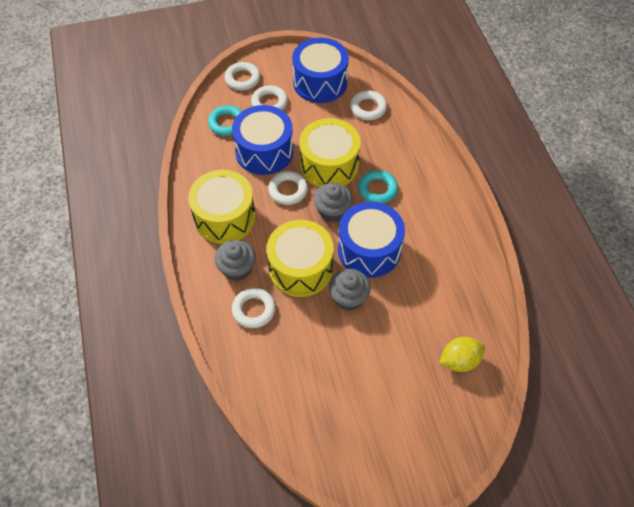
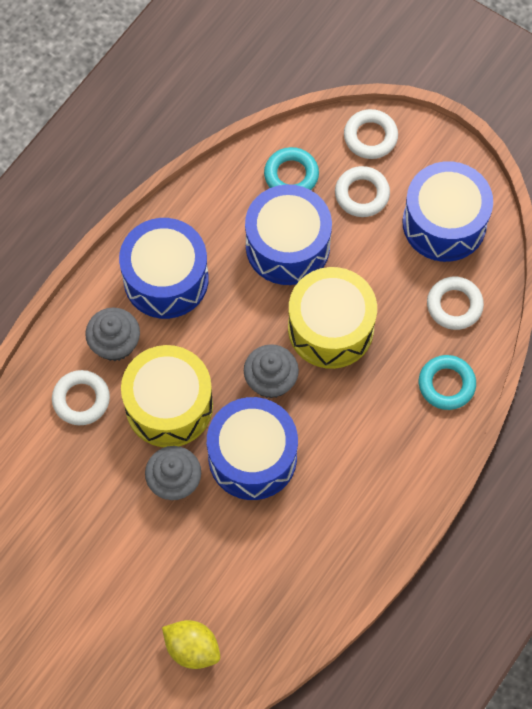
camera: 50 degrees right, 10 degrees up
(225, 217) = (166, 279): yellow drum -> blue drum
(288, 190) = (257, 313): white ring -> none
(377, 189) = (342, 405): turquoise ring -> turquoise ring (446, 384)

